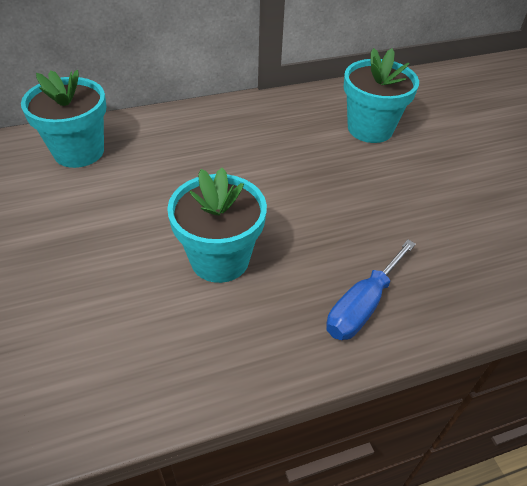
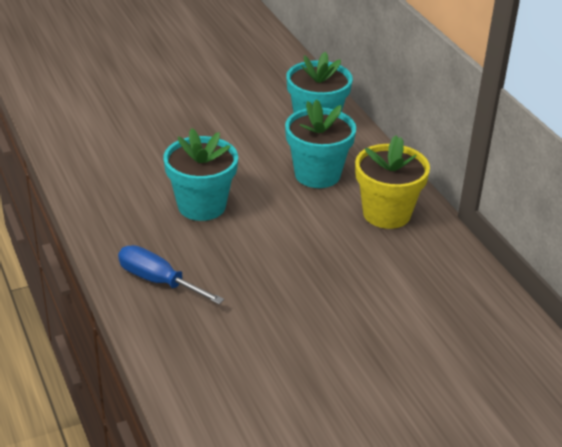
camera: 85 degrees right, 10 degrees down
(251, 125) = (386, 213): none -> yellow flower pot
(370, 129) = (410, 298): turquoise flower pot -> turquoise flower pot (317, 174)

